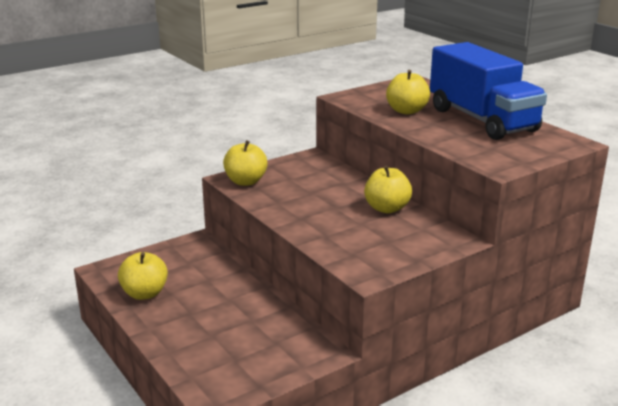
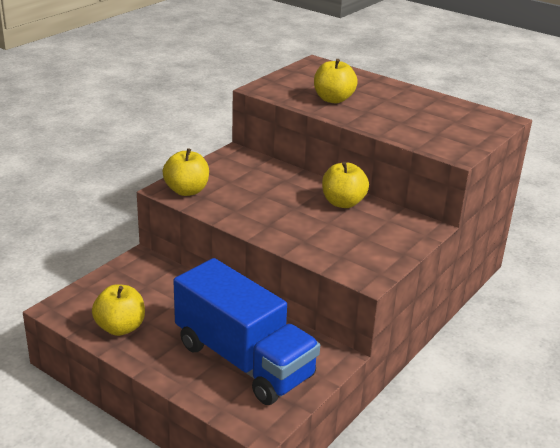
camera: 20 degrees left, 5 degrees up
(482, 120) = (408, 103): blue truck -> blue truck (243, 360)

